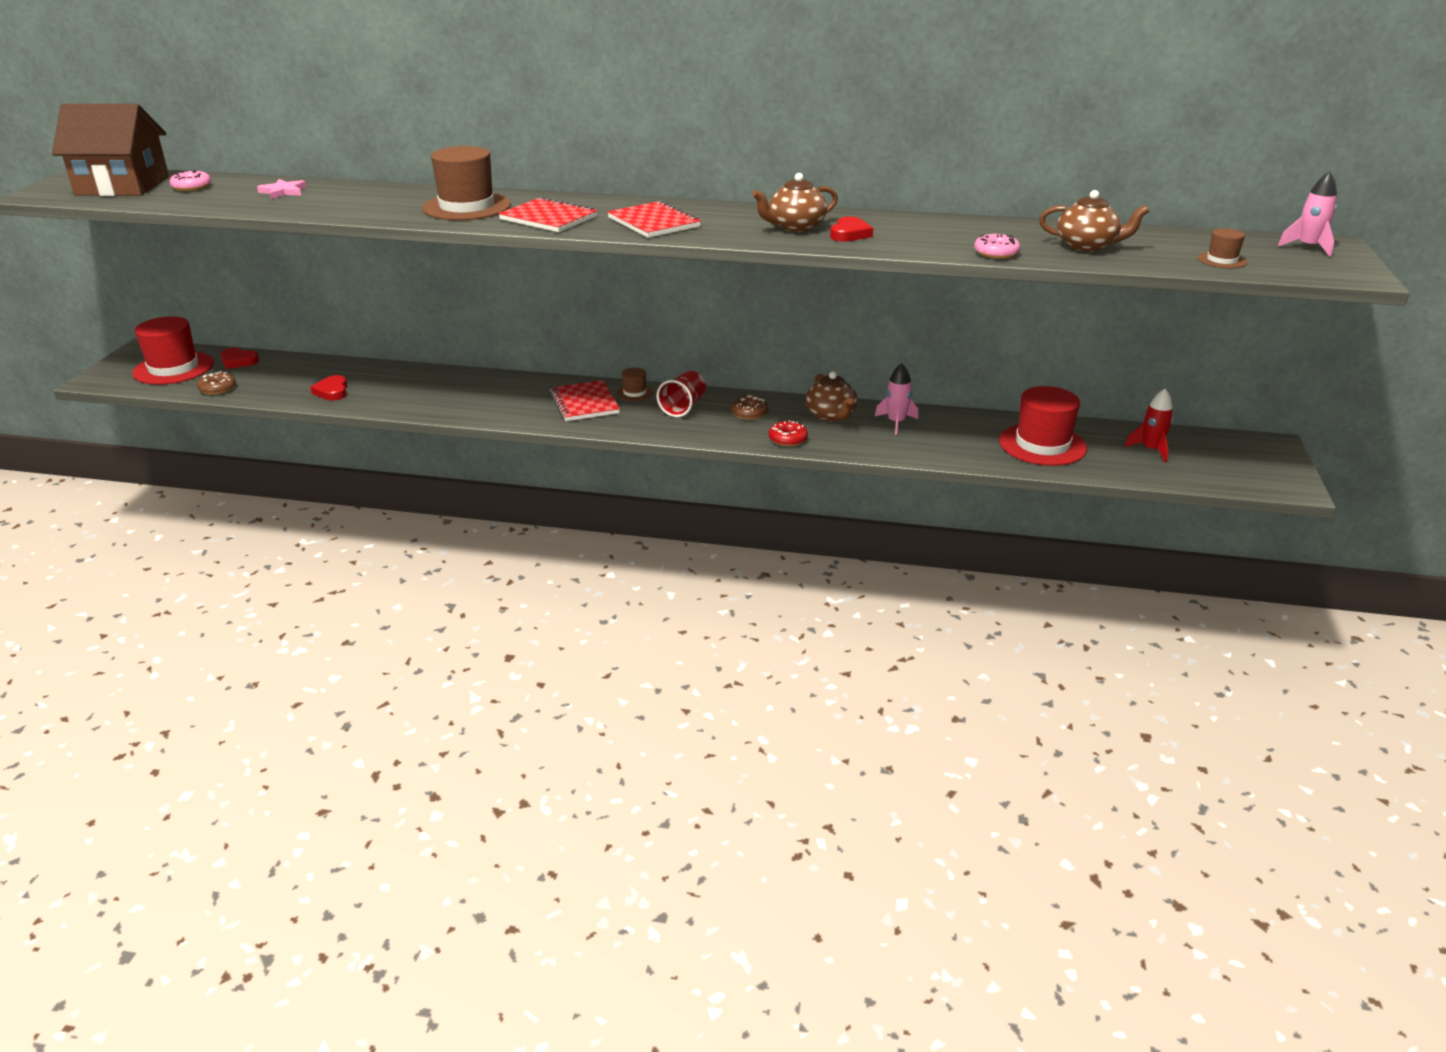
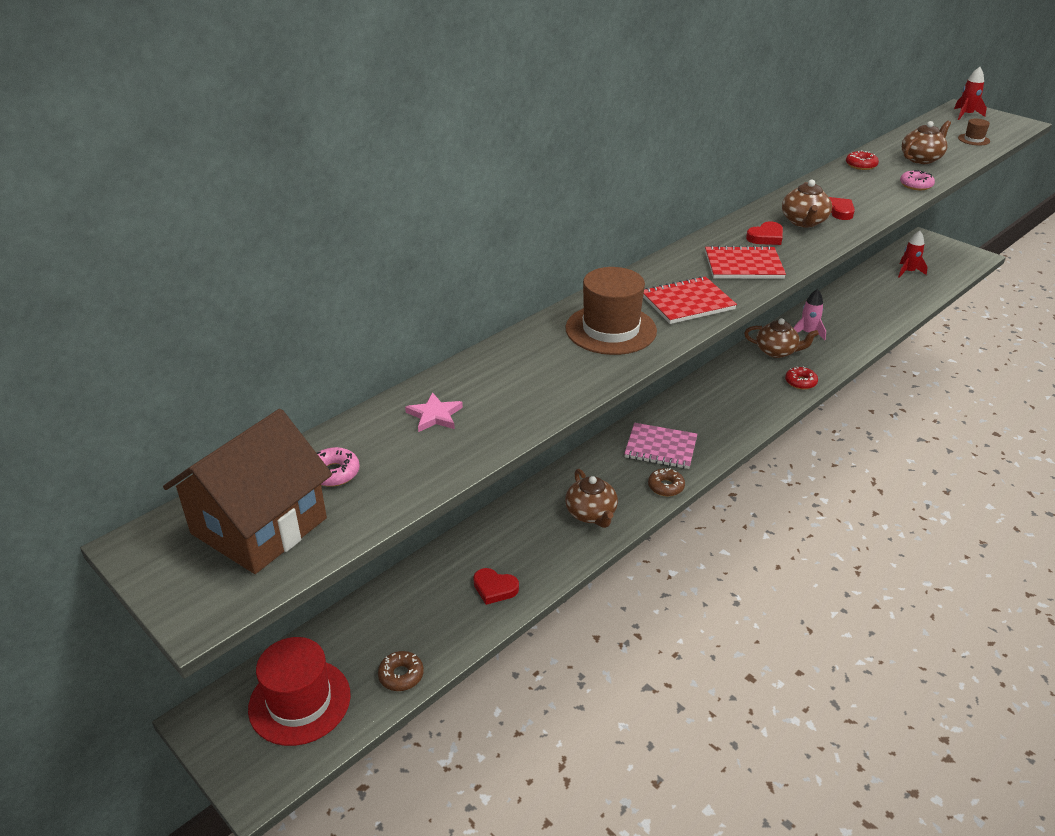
camera: 55 degrees left, 5 degrees up
(238, 361) = (339, 640): red heart -> red heart (766, 237)
(457, 400) = (591, 514): none -> brown teapot
(584, 403) = (660, 448): red notebook -> pink notebook
(634, 393) = (663, 417): brown hat -> none
(683, 407) = (709, 405): red cup -> none
(749, 413) = (744, 381): brown donut -> brown donut (666, 486)
(1002, 226) = (861, 165): none -> red donut
(1042, 445) = (877, 299): red hat -> none
(1308, 247) = (965, 115): pink rocket -> red rocket

